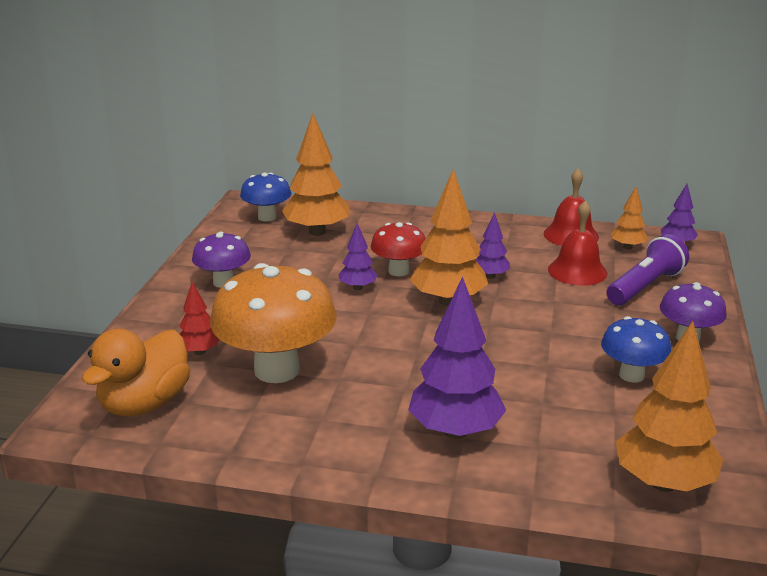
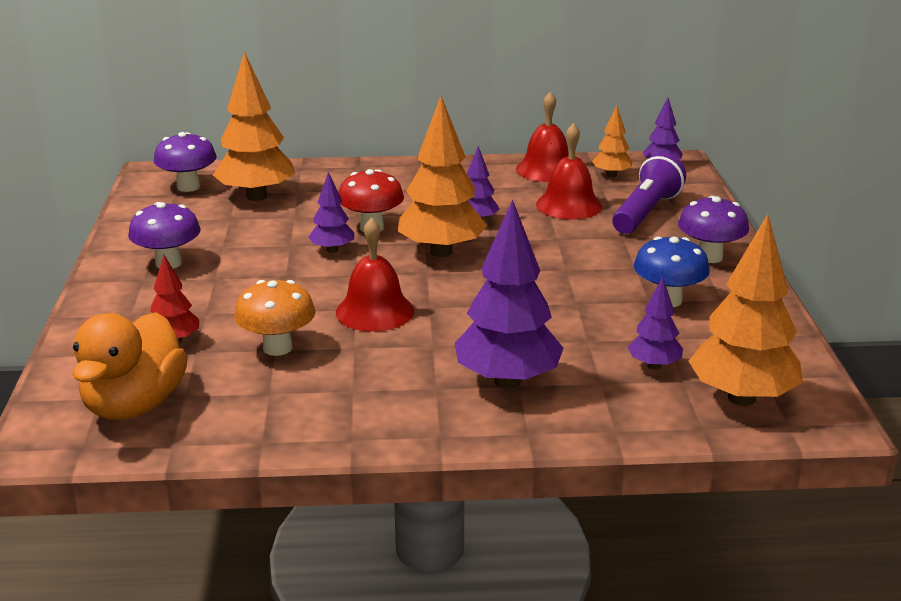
camera: 15 degrees left, 0 degrees up
(267, 217) = (188, 187): blue mushroom -> purple mushroom
(277, 370) = (277, 348): orange mushroom -> orange mushroom, size x0.55
(369, 348) = (375, 311): none -> red bell
(593, 437) = (654, 366): none -> purple tree

